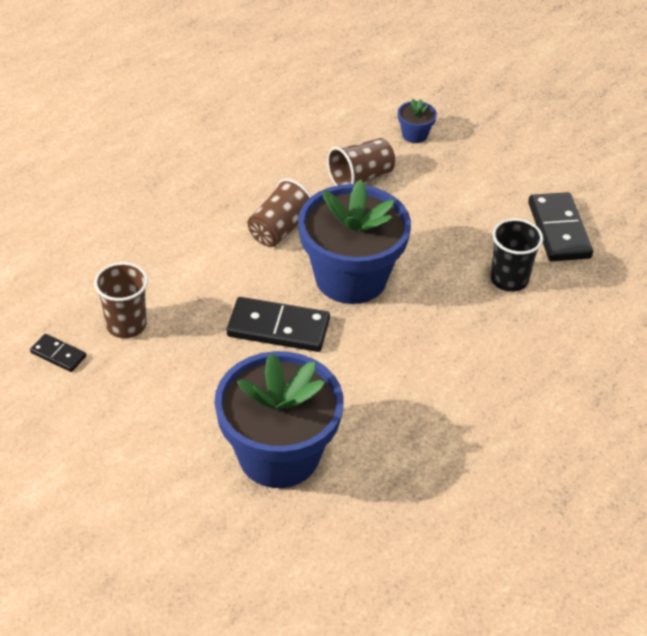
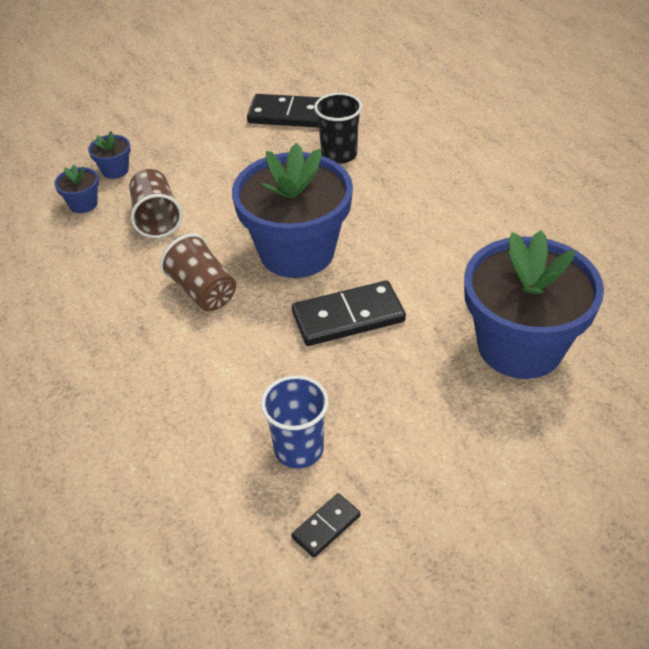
camera: 70 degrees left, 0 degrees up
(126, 325) = (299, 449): brown cup -> blue cup
(278, 328) = (348, 317): black domino -> black domino turned 45 degrees clockwise
(361, 129) = (83, 204): none -> blue flower pot

